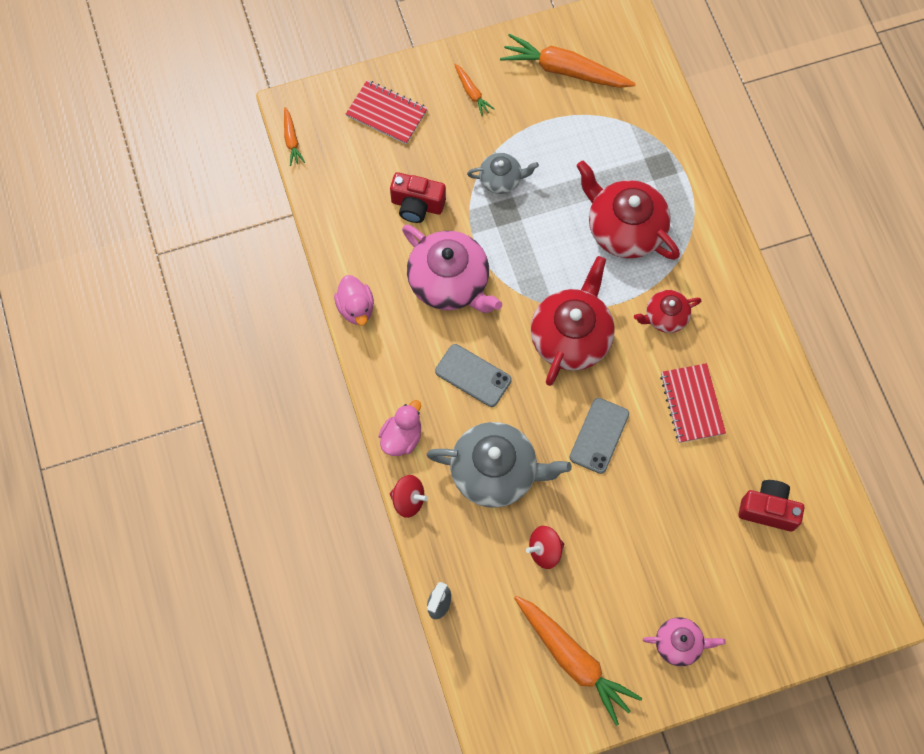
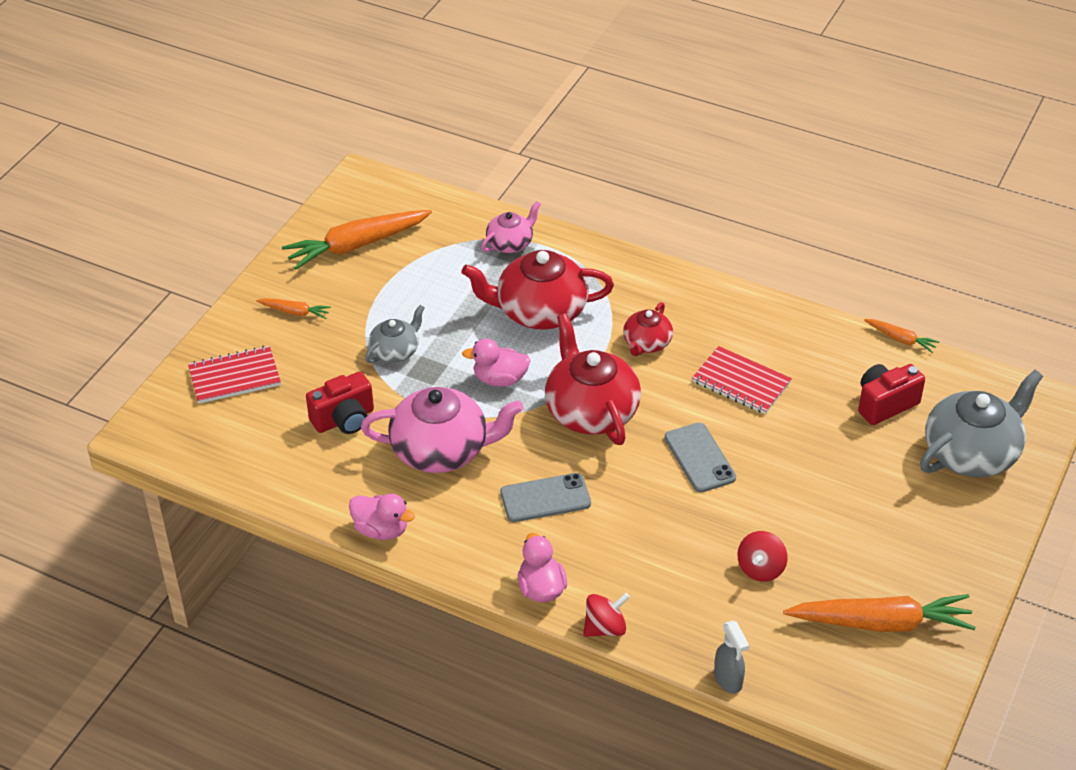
camera: 45 degrees left, 25 degrees down
(291, 140) = (166, 456): orange carrot -> orange carrot (901, 339)
(495, 471) = (651, 548): grey teapot -> grey teapot (972, 453)
(541, 260) = (500, 379): none -> pink duck
(679, 643) = (941, 542): pink teapot -> pink teapot (510, 243)

